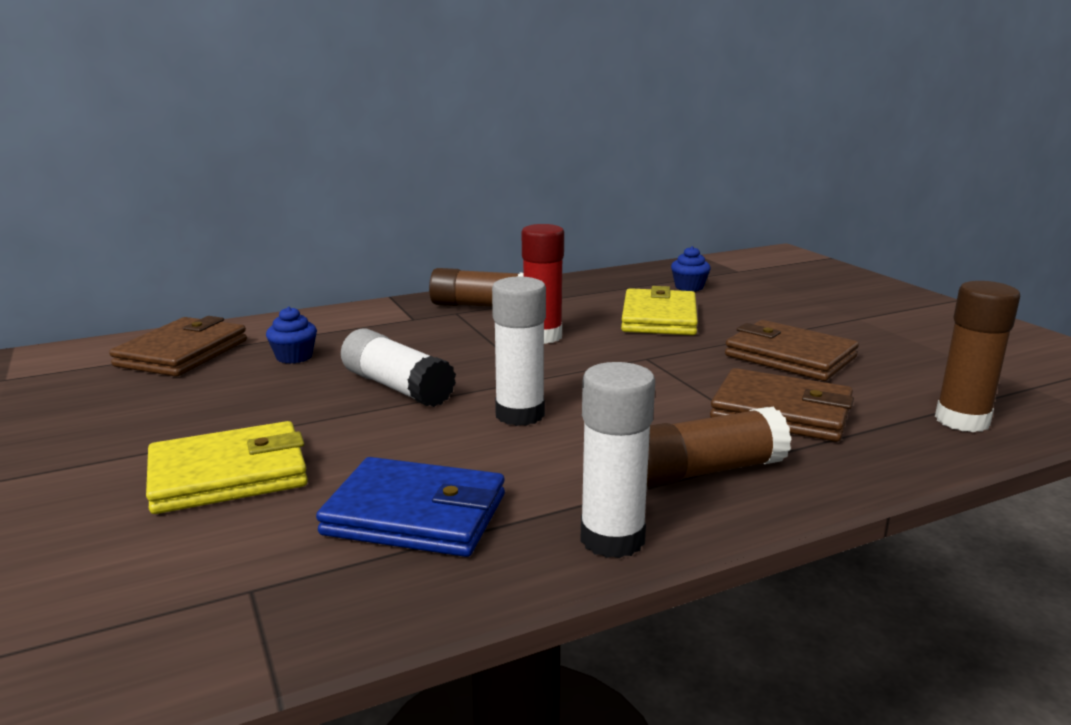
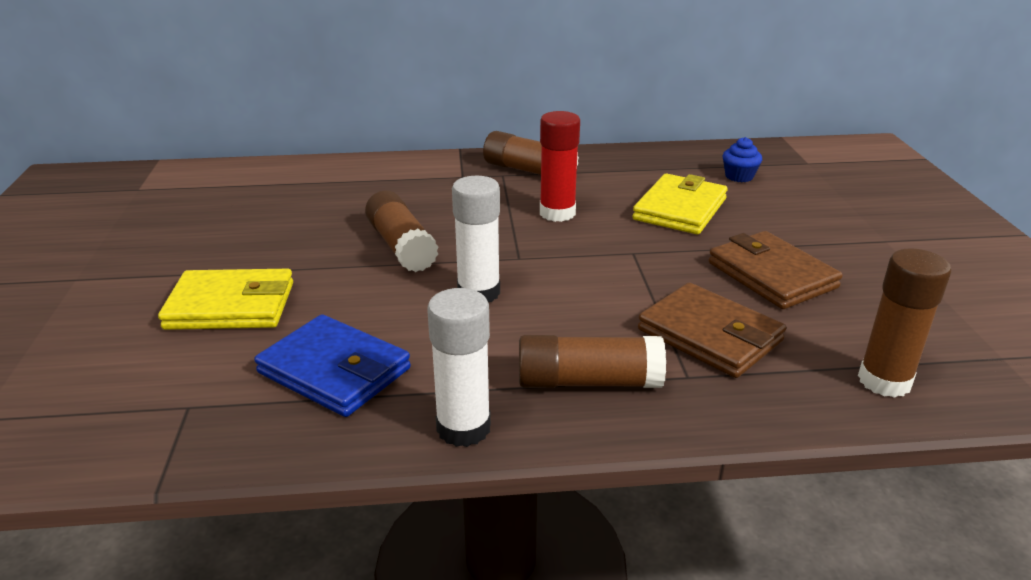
camera: 20 degrees right, 10 degrees up
(182, 353) = (266, 184): brown wallet -> none
(294, 357) = (344, 202): blue cupcake -> none
(397, 387) = (401, 246): white glue stick -> brown glue stick

